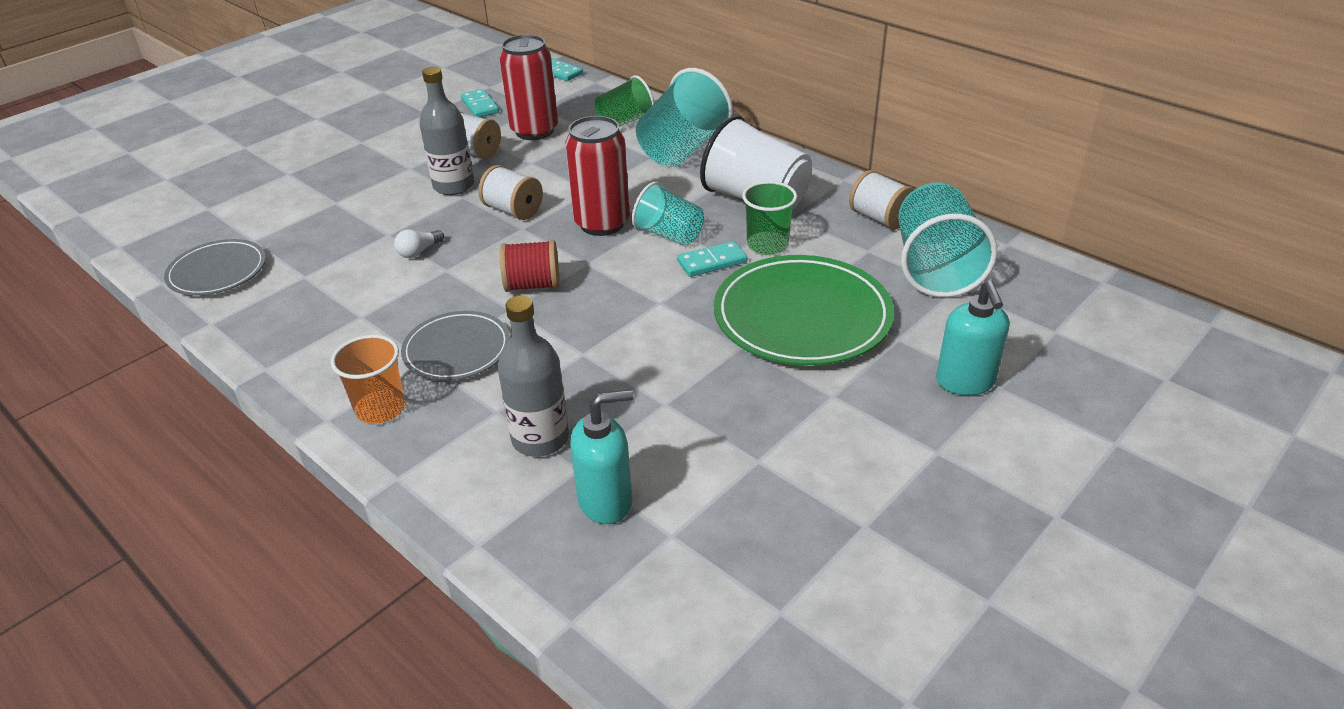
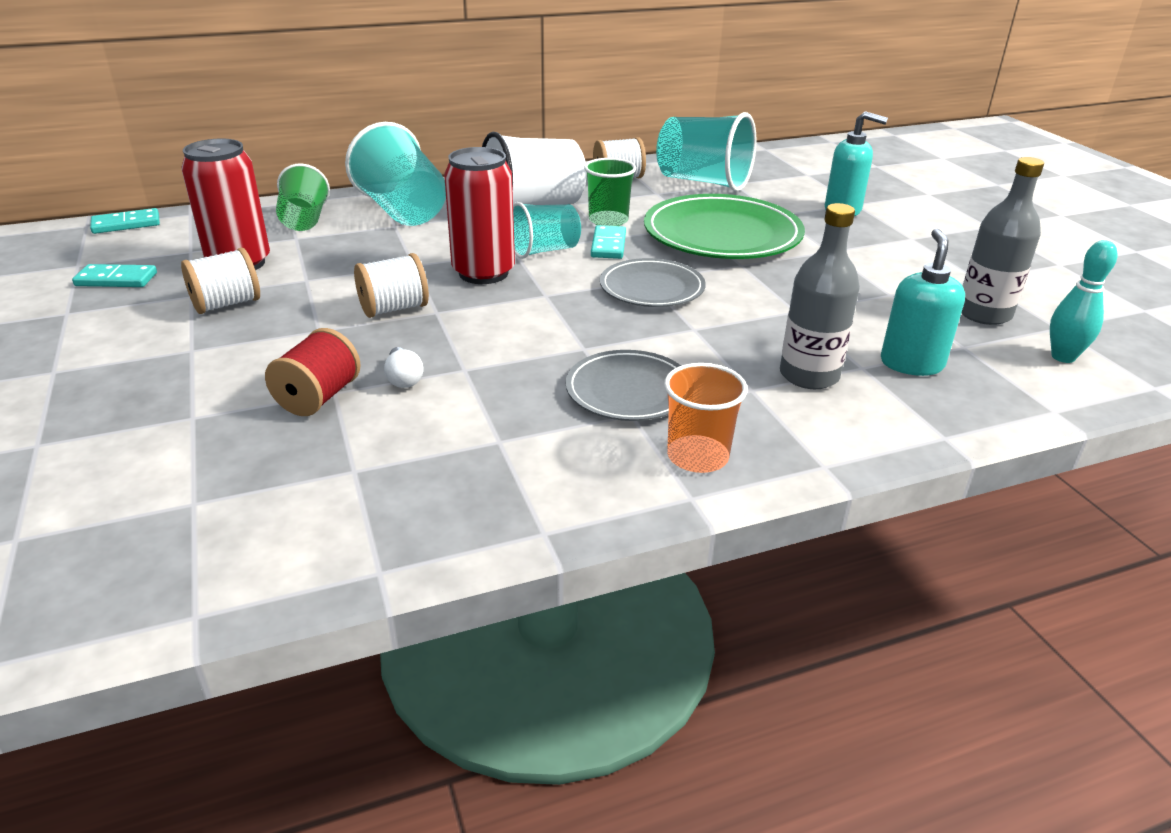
camera: 65 degrees left, 5 degrees down
(217, 272) = (240, 549): grey plate -> grey plate (652, 288)
(453, 186) = (285, 331): grey bottle -> grey bottle (984, 314)
(532, 285) = (553, 328): red spool -> red spool (318, 397)
(702, 621) = (1063, 357): none -> turquoise bowling pin

